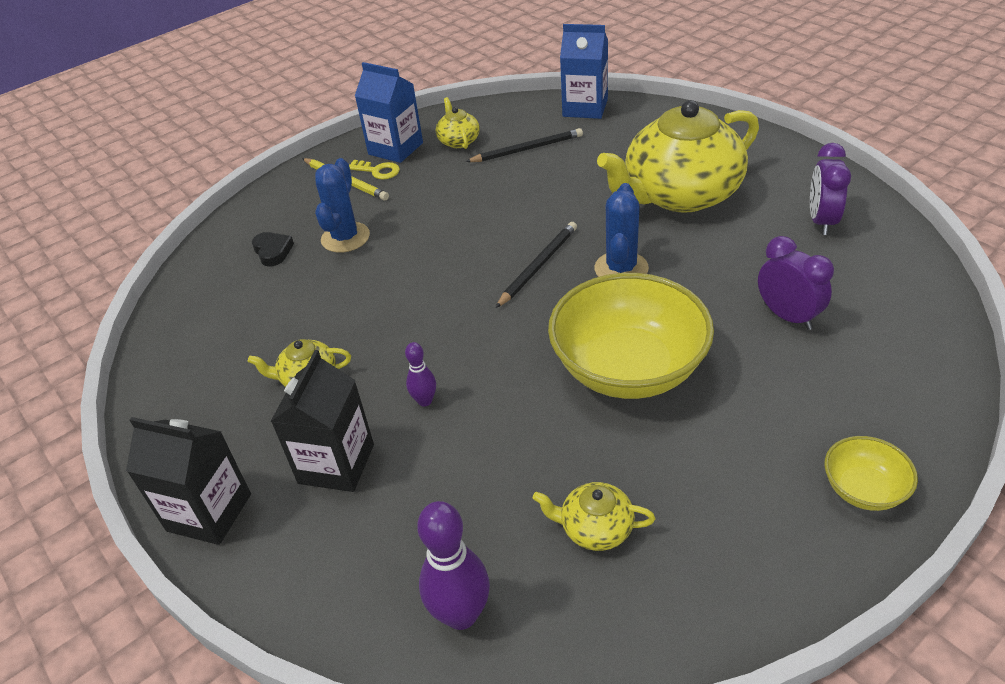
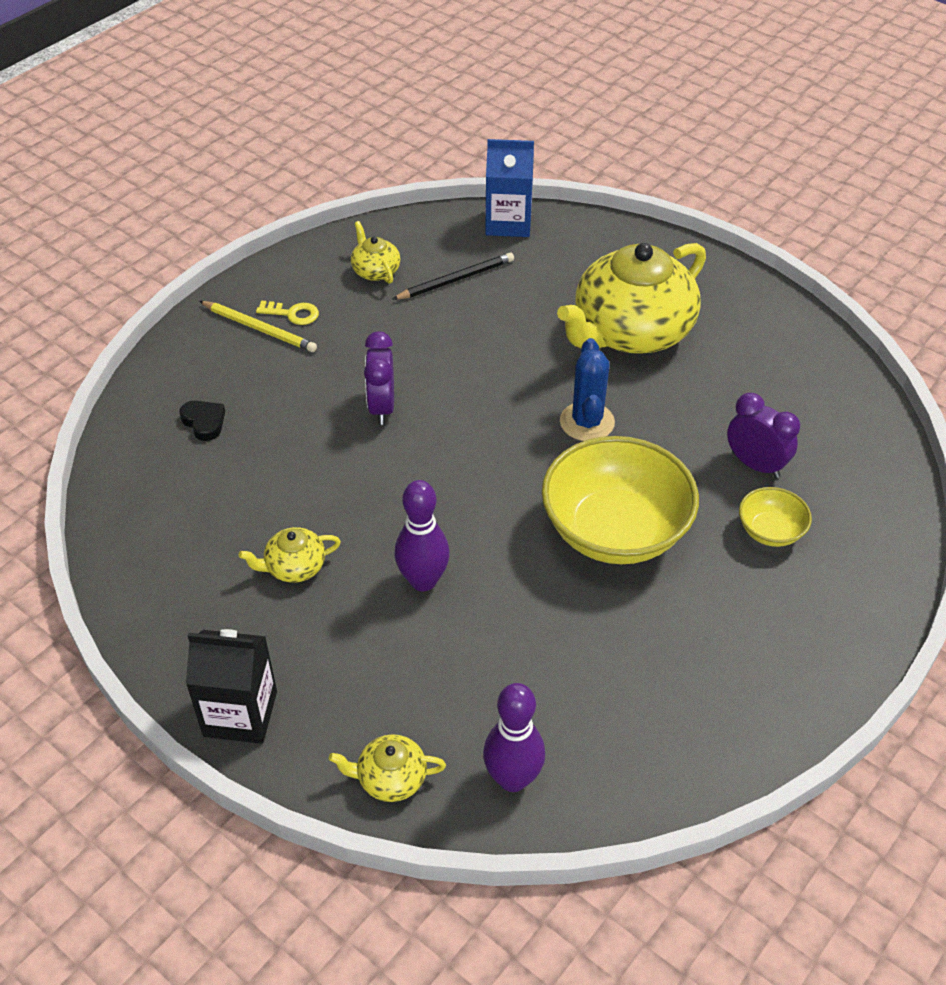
camera: 15 degrees left, 5 degrees up
(336, 464) = (353, 653): black carton -> none
(345, 238) = (282, 401): blue cactus -> none
(395, 148) = (305, 283): blue carton -> none
(425, 401) = (423, 581): purple bowling pin -> purple bowling pin, size x1.83
(538, 266) = (501, 423): black pencil -> none
(595, 528) = (615, 689): yellow teapot -> yellow teapot (390, 778)
(821, 221) = (774, 357): purple clock -> purple clock (381, 407)
(863, 489) = (840, 629): yellow bowl -> yellow bowl (770, 531)

